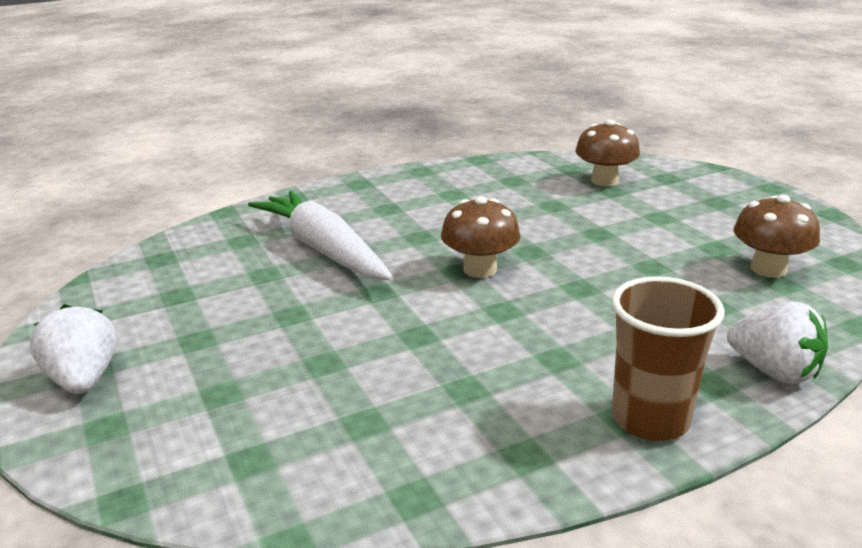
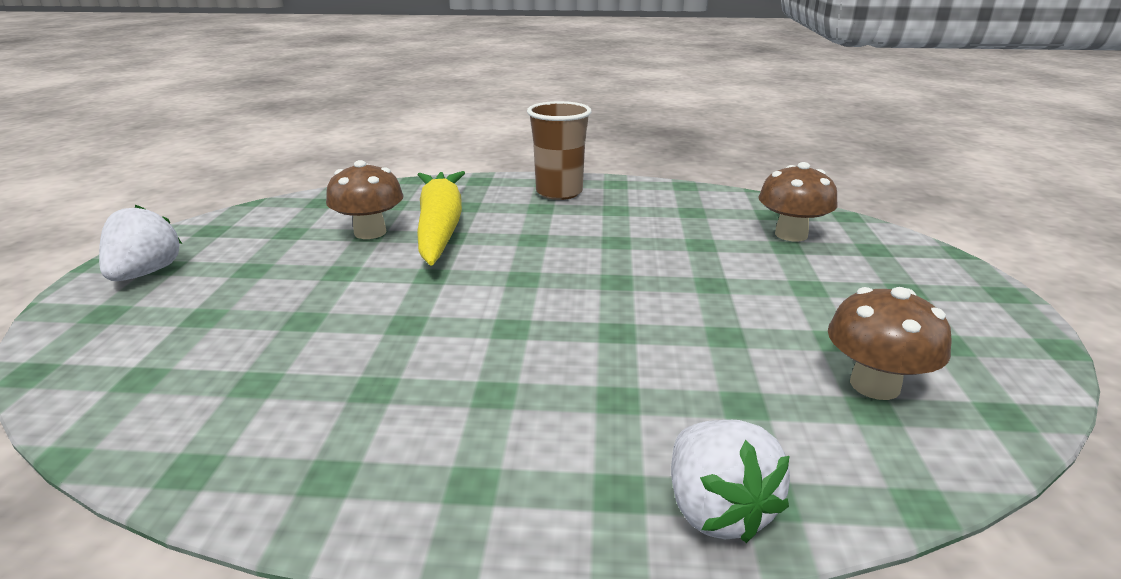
camera: 30 degrees right, 0 degrees up
(324, 250) = (440, 228): white carrot -> yellow carrot
(480, 269) = (543, 283): brown mushroom -> brown mushroom (370, 232)
(650, 419) = (494, 499): brown cup -> brown cup (559, 192)

